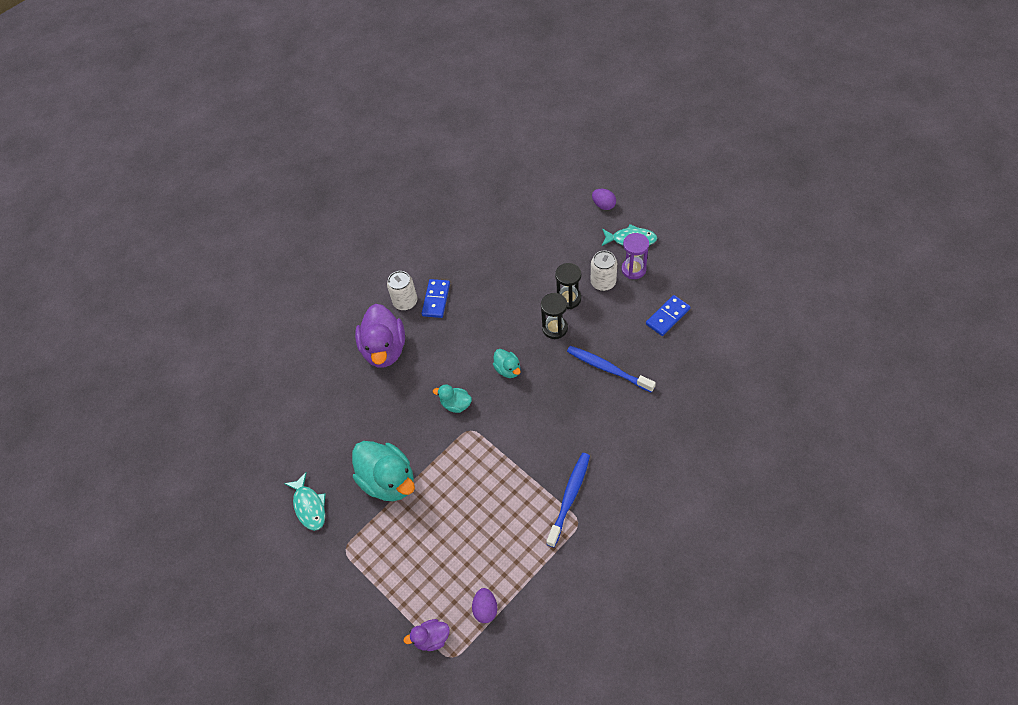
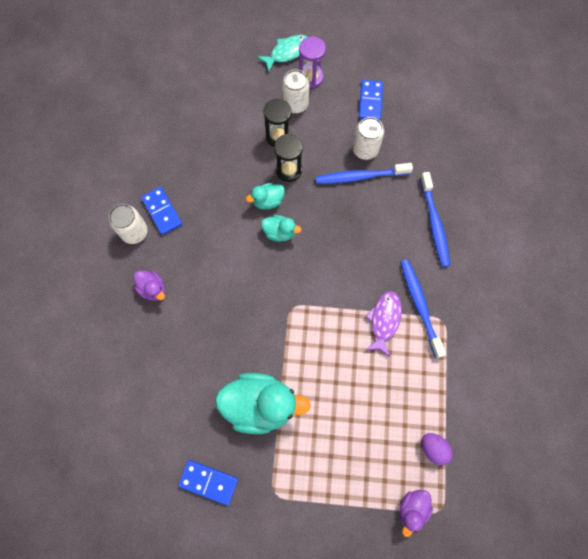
camera: 45 degrees left, 15 degrees up
(309, 506) = (208, 482): turquoise fish -> blue domino
(384, 349) = (153, 289): purple duck -> purple duck, size x0.50
(456, 404) = (261, 294): turquoise duck -> turquoise duck (268, 201)
(531, 488) = (384, 320): none -> purple fish
(603, 205) = (239, 35): purple egg -> none
(630, 351) = (365, 150): none -> white can
(638, 444) = (434, 223): none -> blue toothbrush

